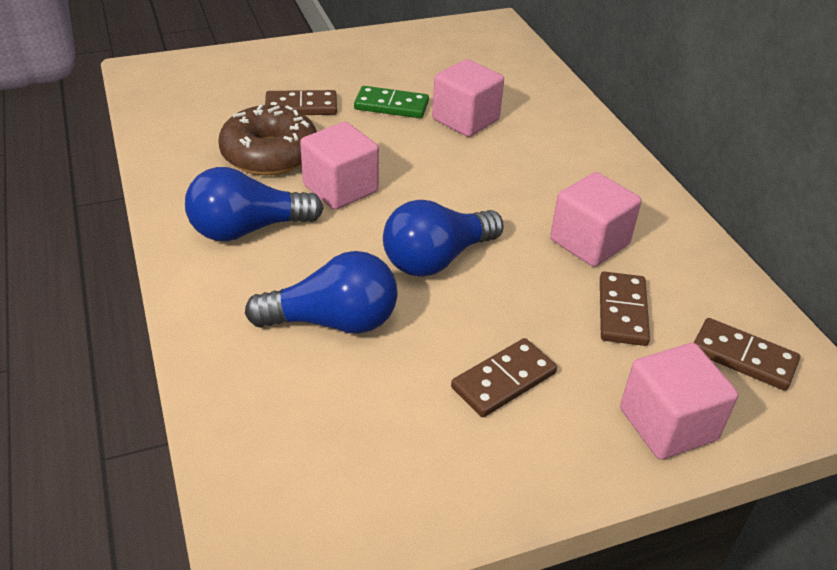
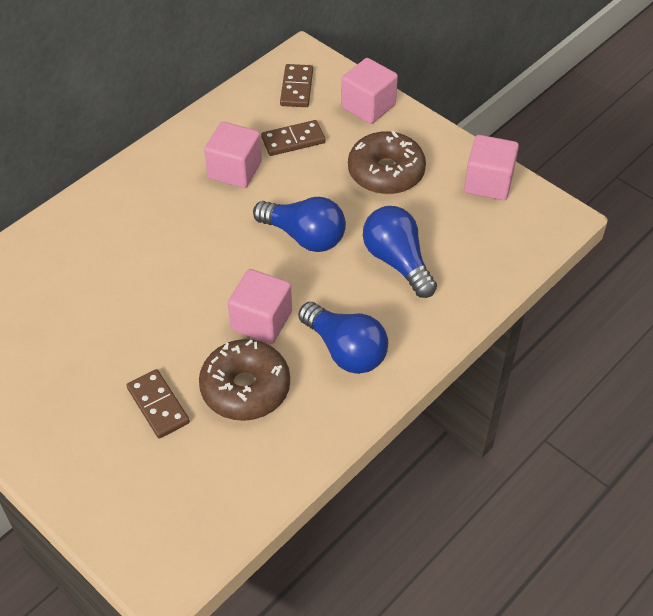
camera: 115 degrees left, 10 degrees up
(391, 105) = (119, 342): green domino -> none
(465, 120) = (114, 284): pink cube -> pink cube (488, 183)
(504, 380) = (386, 172): brown domino -> brown donut

